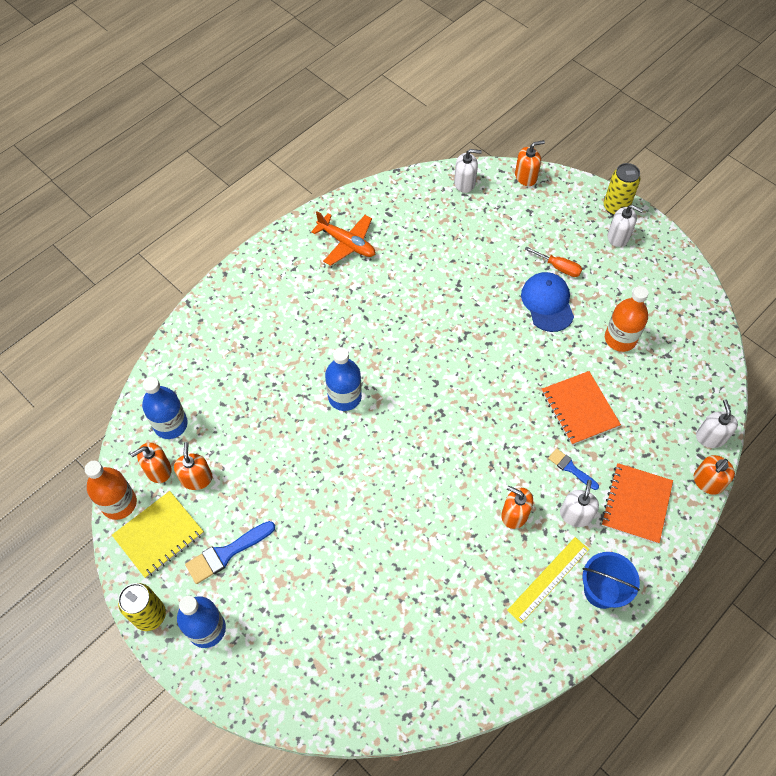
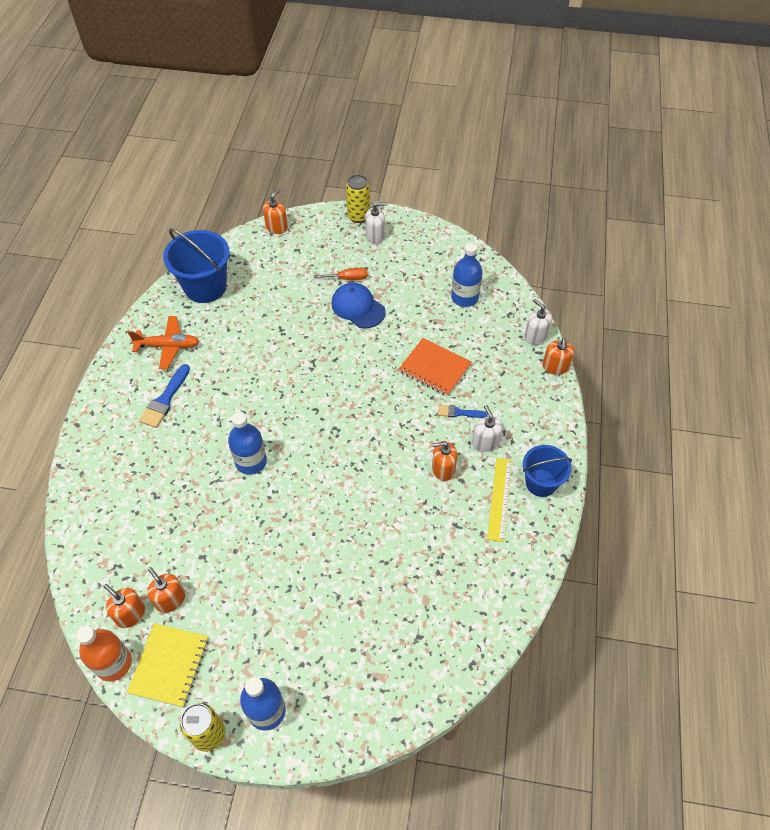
camera: 35 degrees left, 5 degrees down
(158, 470) = (130, 614): orange soap dispenser -> orange soap dispenser turned 105 degrees clockwise
(170, 424) = (115, 571): blue bottle -> blue bottle (464, 297)
(226, 553) = (240, 641): blue brush -> blue brush (165, 399)
(418, 203) = (205, 287): none -> blue bucket
(464, 183) = (232, 254): white soap dispenser -> none
(620, 339) = (427, 304): orange bottle -> none
(636, 504) = (520, 410): orange notebook -> none

